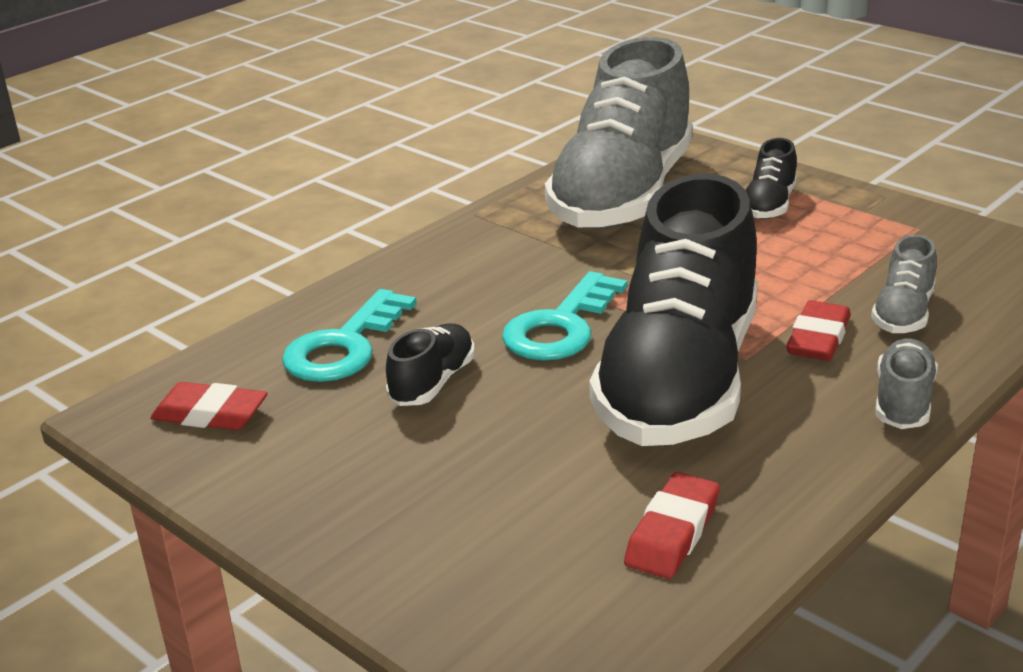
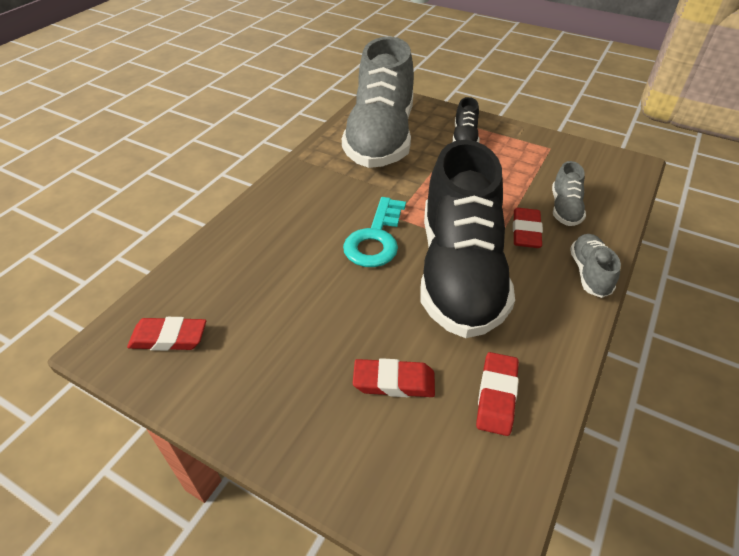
camera: 15 degrees left, 15 degrees up
(344, 346) = (244, 269): turquoise key -> none
(433, 383) = (310, 292): black shoe -> none
(520, 499) = (394, 382): none -> red eraser

